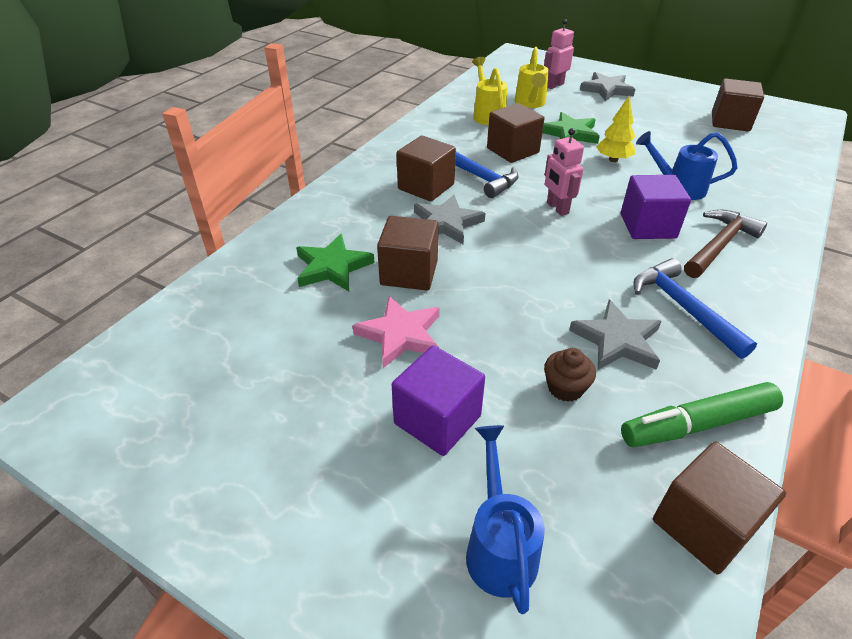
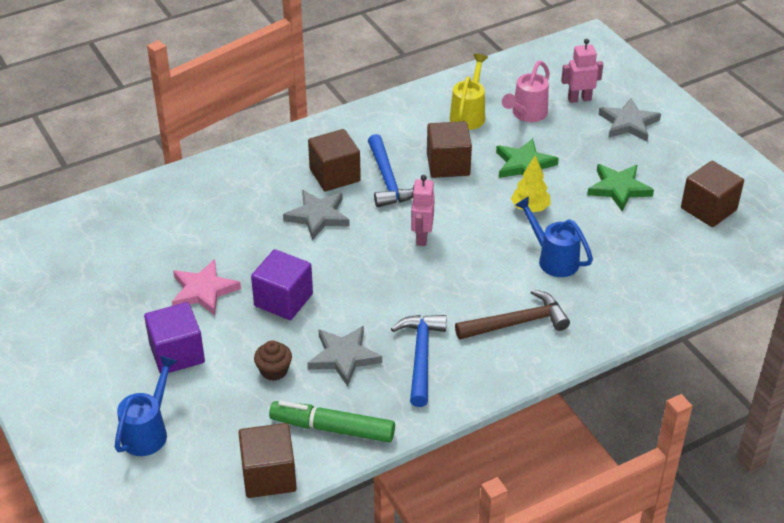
camera: 30 degrees right, 0 degrees up
(332, 267) = (201, 221): green star -> green star (618, 188)
(409, 272) = (251, 247): brown cube -> none
(530, 103) = (526, 114): yellow watering can -> pink watering can
(647, 226) = (478, 283): purple cube -> purple cube (283, 300)

